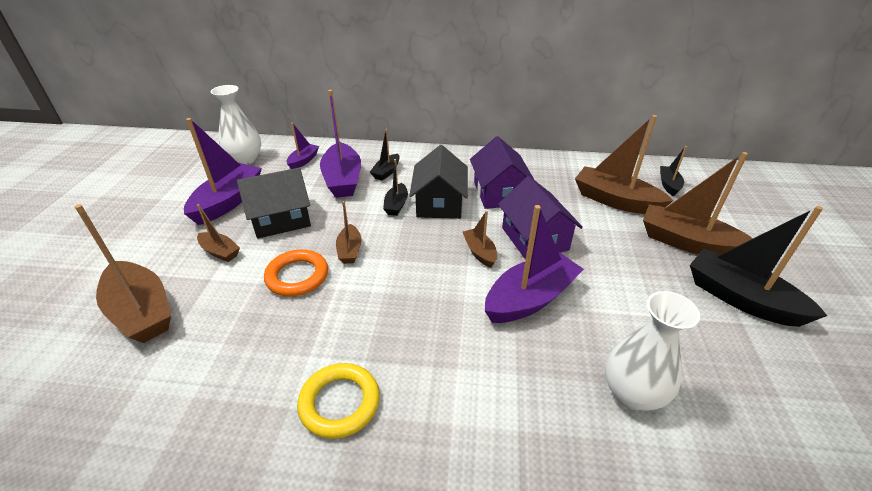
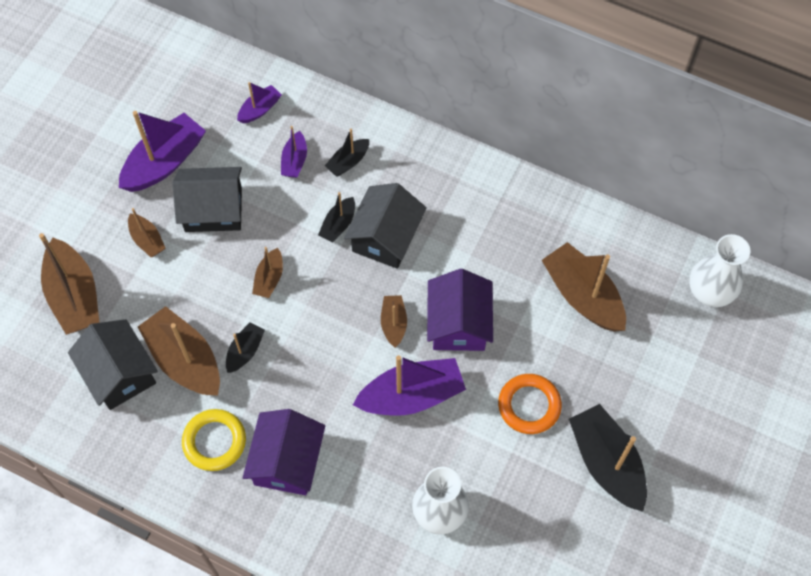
camera: 20 degrees right, 25 degrees up
(203, 367) = (119, 373): none -> black house
(245, 159) = (194, 86): white vase -> white vase (710, 292)
(297, 276) = (212, 297): orange ring -> orange ring (529, 405)
(343, 179) = (294, 161): purple boat -> purple boat, size x0.52
(499, 193) = (459, 241): purple house -> purple house (287, 461)
(668, 185) = (665, 290): black boat -> black boat (245, 351)
(687, 243) = (613, 381): brown boat -> brown boat (185, 360)

